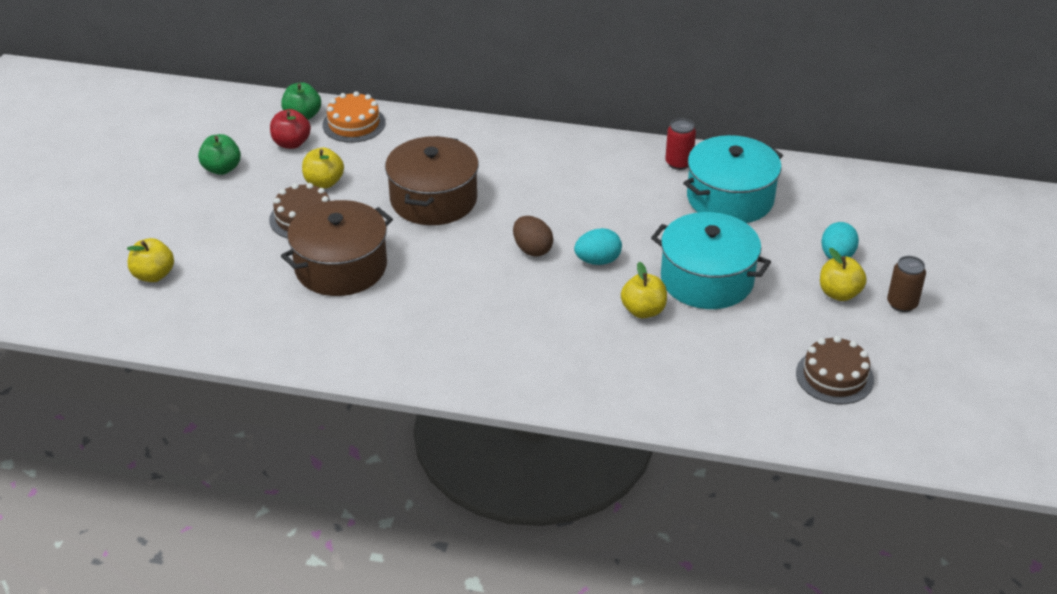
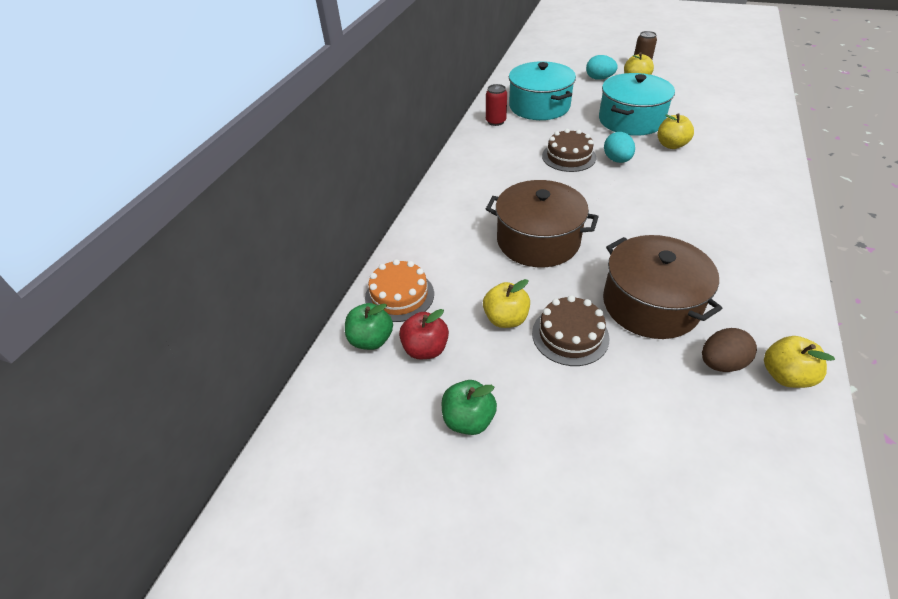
camera: 80 degrees left, 5 degrees up
(153, 275) = (701, 488): yellow apple -> yellow apple (785, 375)
(532, 249) = (606, 189): brown egg -> brown egg (721, 363)
(834, 376) = (714, 88): brown cake -> brown cake (568, 157)

